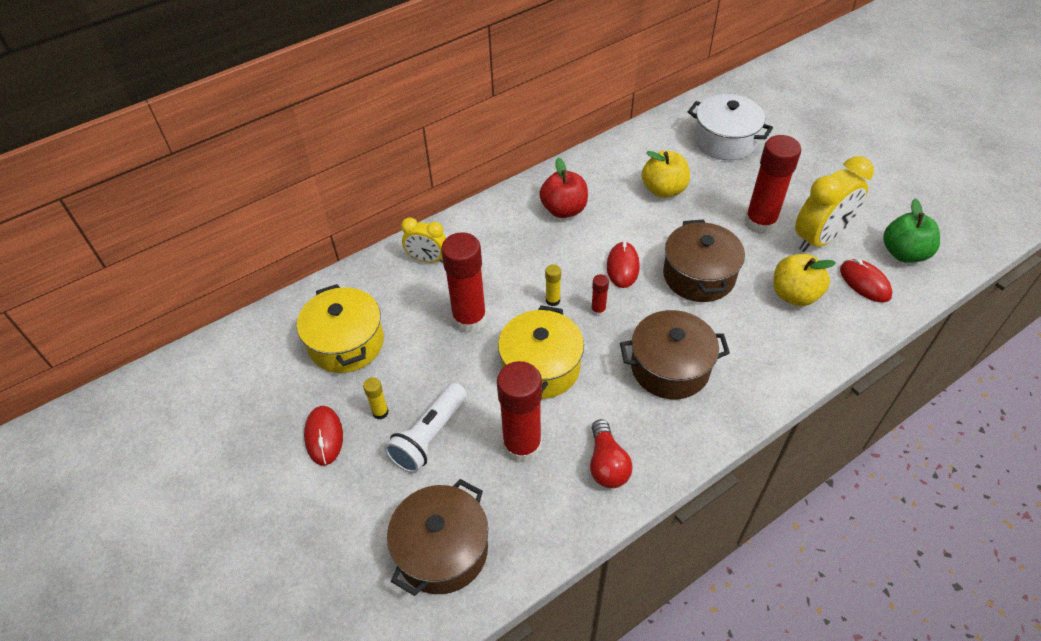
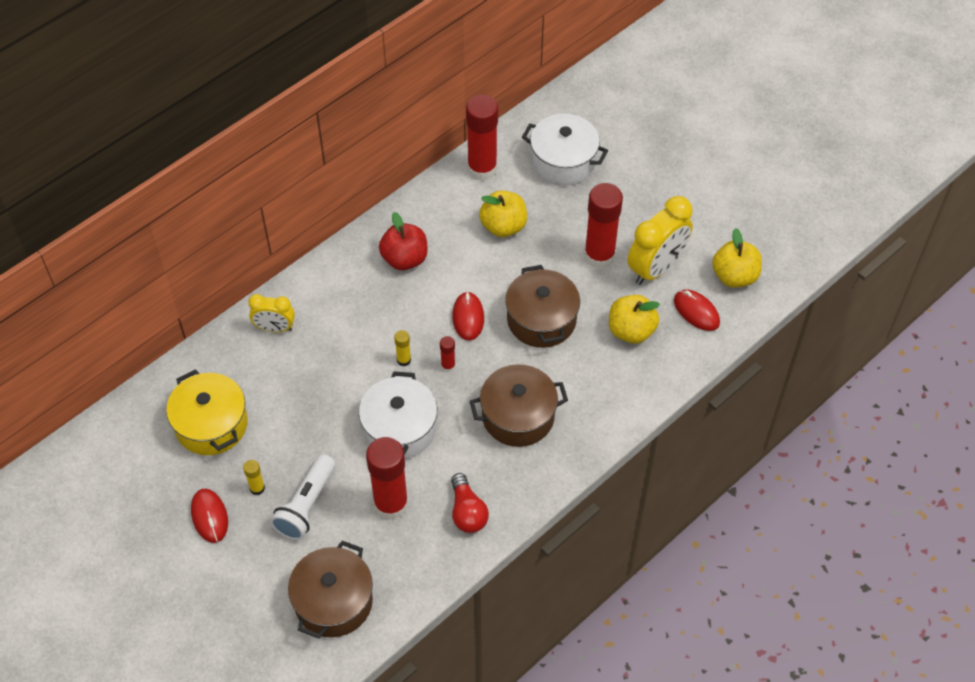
camera: 10 degrees left, 5 degrees up
(469, 319) = (326, 388): red glue stick -> red glue stick (482, 169)
(541, 367) = (399, 429): yellow pot -> white pot
(904, 253) = (734, 276): green apple -> yellow apple

